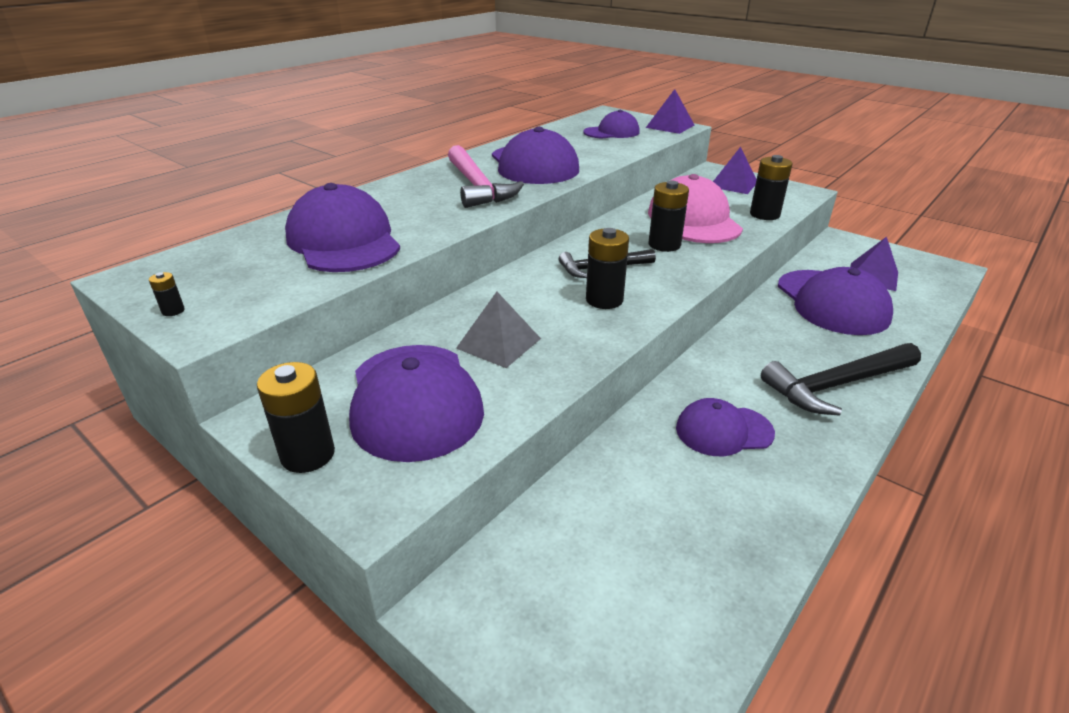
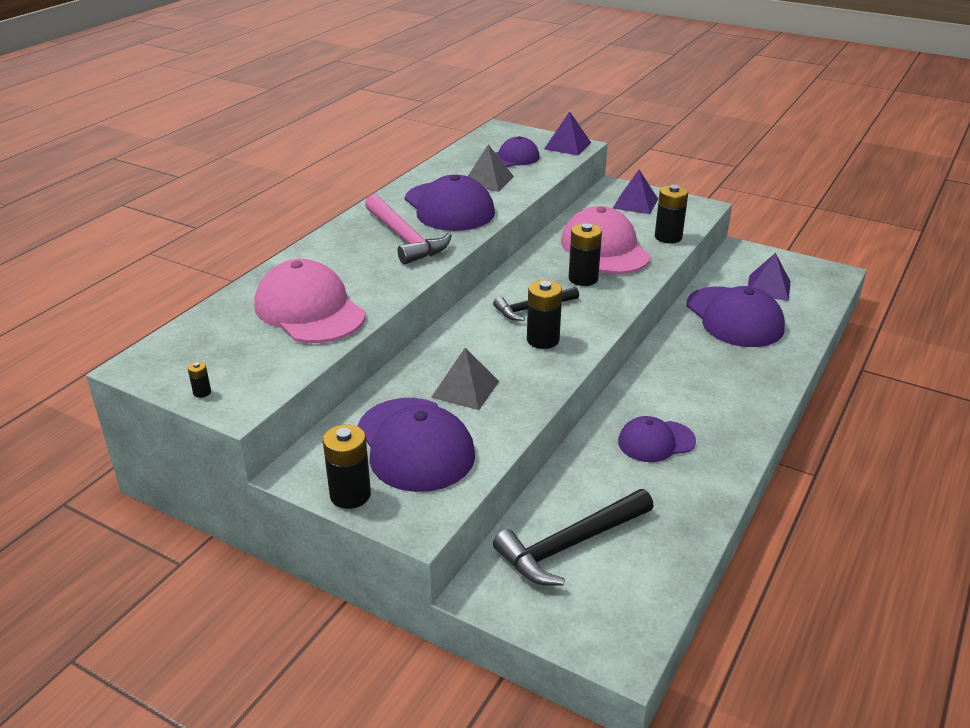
camera: 10 degrees left, 0 degrees up
(344, 241) = (309, 310): purple cap -> pink cap
(581, 147) = (488, 180): none -> grey pyramid
(836, 385) = (741, 393): black hammer -> black hammer (570, 544)

